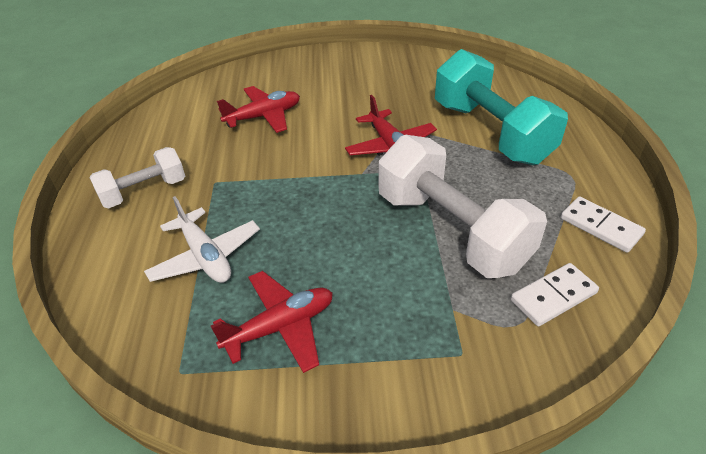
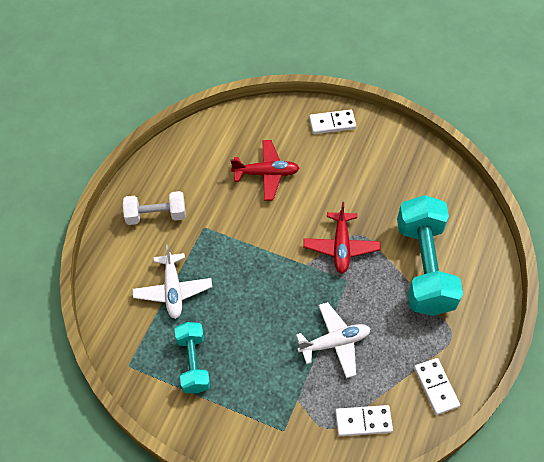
camera: 25 degrees right, 15 degrees up
(280, 327) = (193, 363): red plane -> turquoise dumbbell
(310, 63) = (332, 123): none -> white domino
(451, 231) = (334, 343): white dumbbell -> white plane

